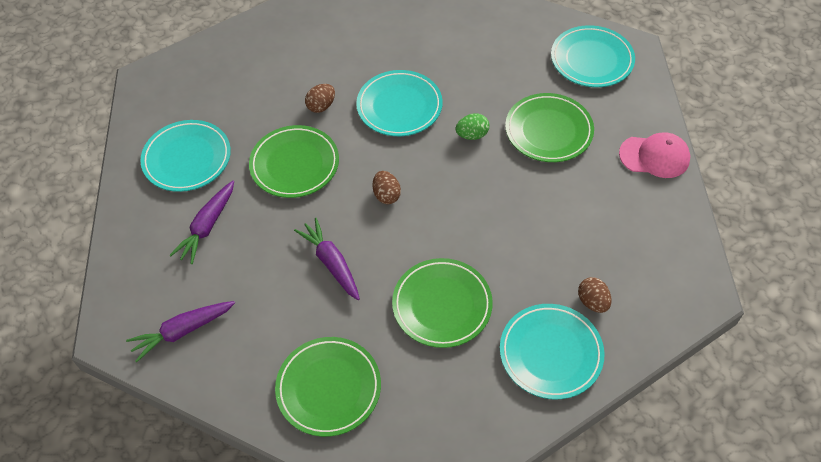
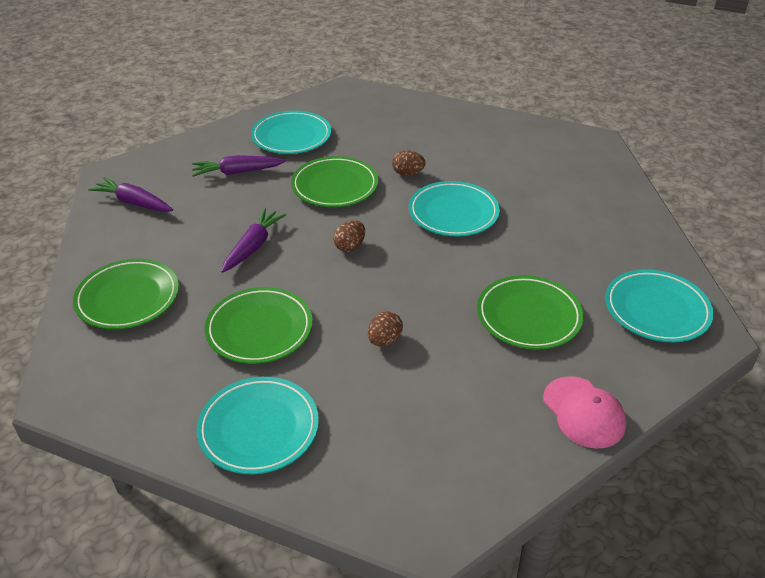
camera: 55 degrees right, 15 degrees down
(472, 135) = (468, 268): green egg -> none
(592, 302) = (345, 437): brown egg -> brown egg (384, 340)

